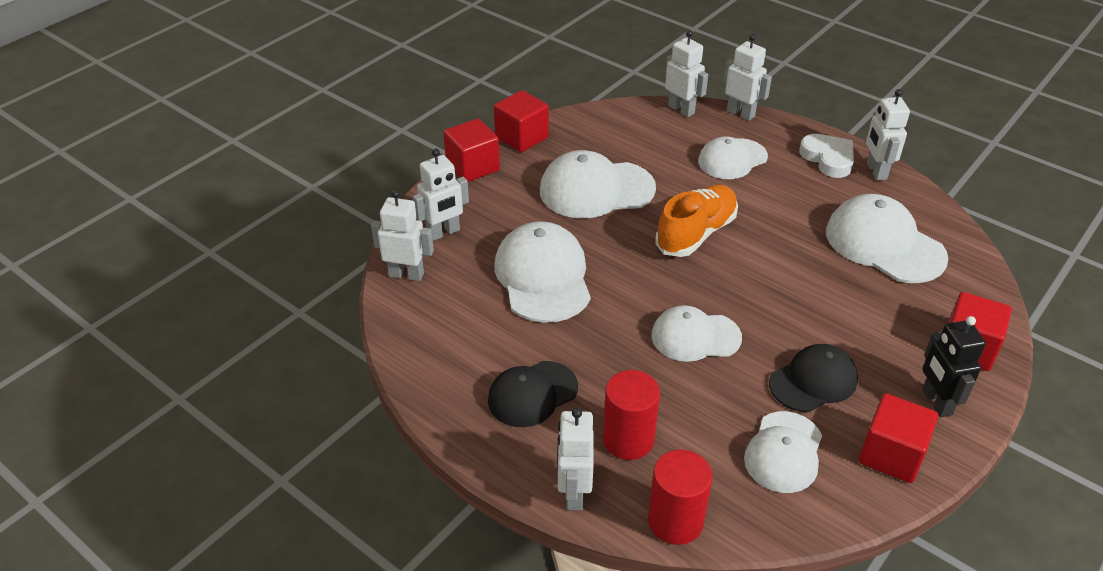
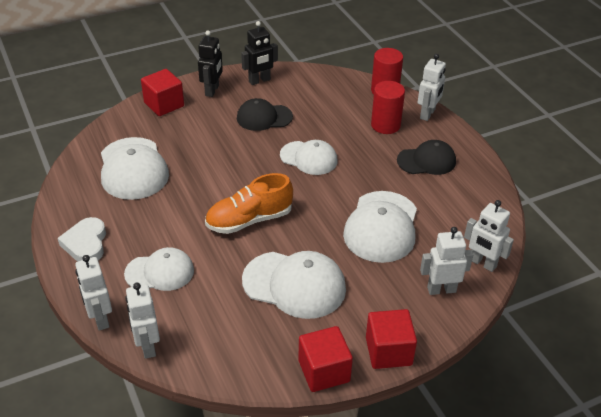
camera: 155 degrees left, 0 degrees up
(784, 452) = (310, 97): white cap -> none
(876, 171) = (66, 220): white robot -> none
(891, 454) = (259, 81): red cube -> black robot

